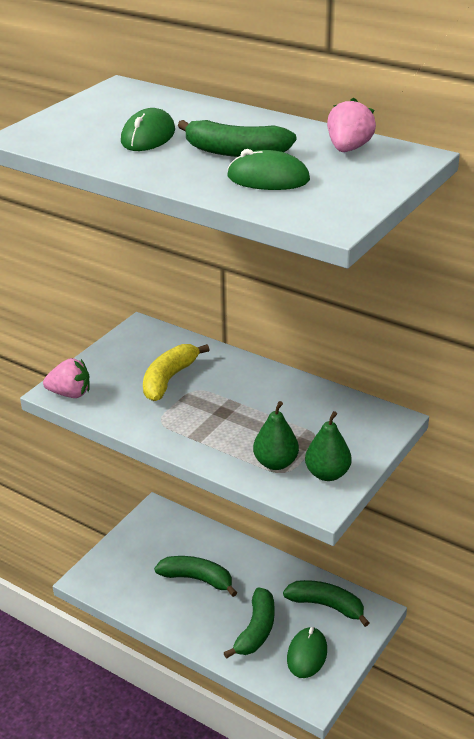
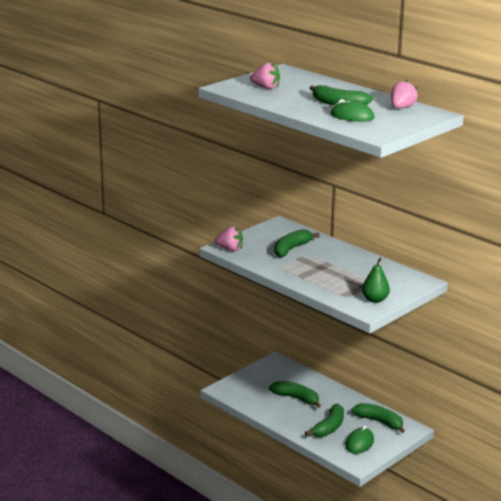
camera: 10 degrees right, 10 degrees down
(97, 129) = (265, 87): none -> pink strawberry
(148, 136) = (293, 93): green mouse -> none
(169, 379) = (291, 249): yellow banana -> green banana
(275, 463) = (345, 292): green pear -> none

